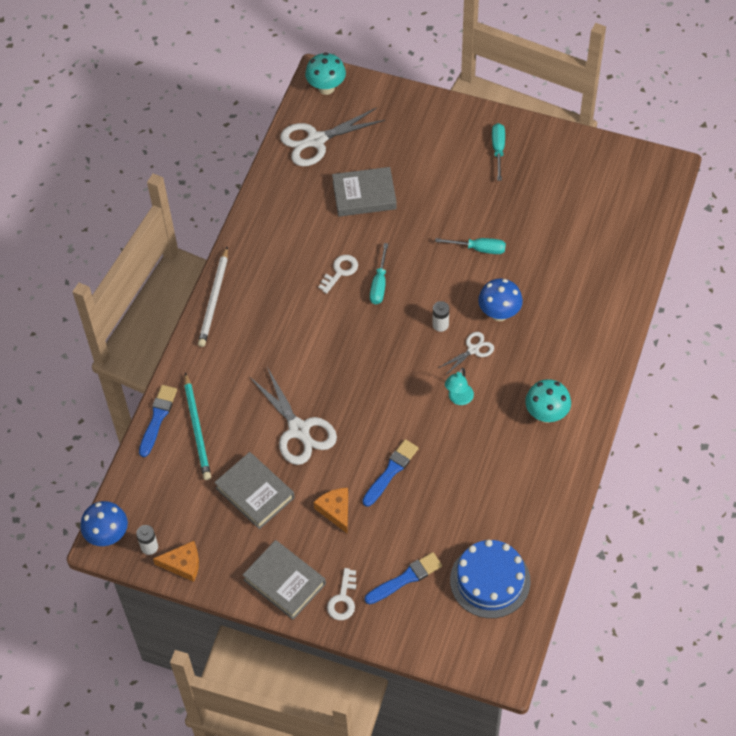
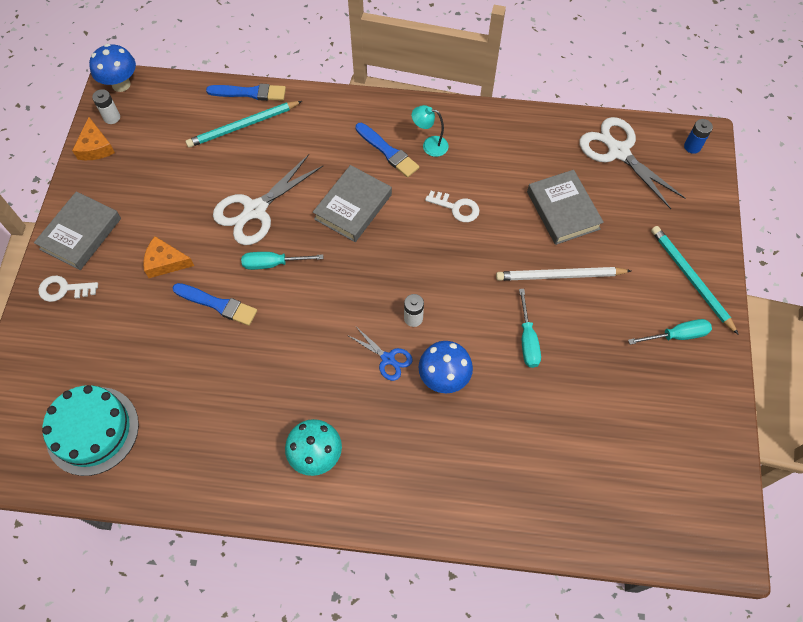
camera: 75 degrees right, 5 degrees up
(214, 299) = (394, 107): white pencil -> white pencil (560, 276)
(255, 493) = (178, 188): grey book -> grey book (353, 207)
(326, 88) = (692, 146): turquoise mushroom -> blue battery
(335, 510) = (165, 262): orange cheese -> orange cheese turned 135 degrees counterclockwise
(379, 284) = (450, 247): turquoise screwdriver -> turquoise screwdriver (273, 264)
(405, 578) = (90, 343): blue brush -> blue brush (388, 151)
(452, 126) = (691, 279): none -> turquoise pencil
(458, 399) = (319, 355): turquoise lamp -> turquoise lamp (429, 145)
(473, 350) = (388, 359): white scissors -> blue scissors
(490, 580) = (92, 430): blue cake -> turquoise cake

